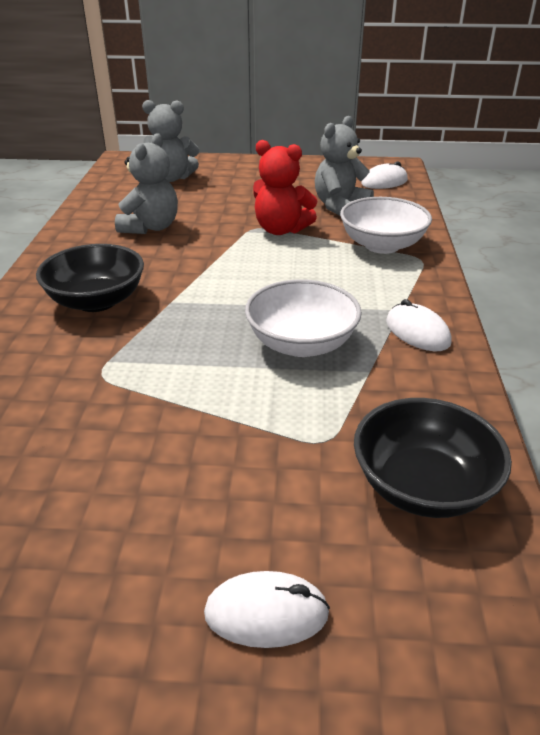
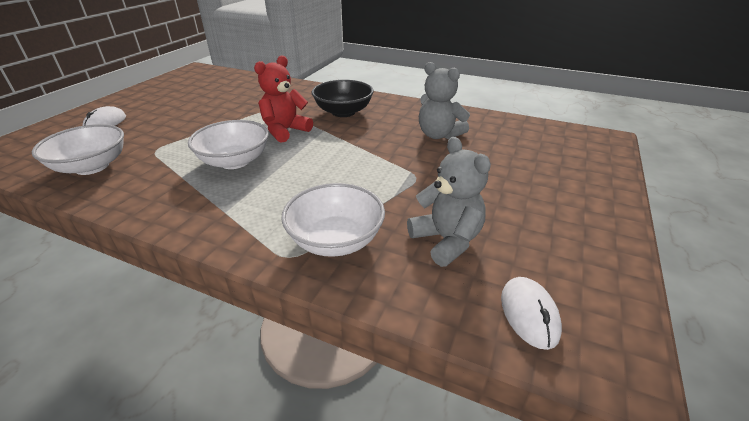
camera: 110 degrees right, 0 degrees up
(171, 178) = (551, 154): grey teddy bear -> none
(281, 230) = (405, 189): red teddy bear -> red teddy bear (285, 131)
(417, 332) = (191, 209): white mouse -> none
(423, 486) = (92, 166): black bowl -> white bowl

